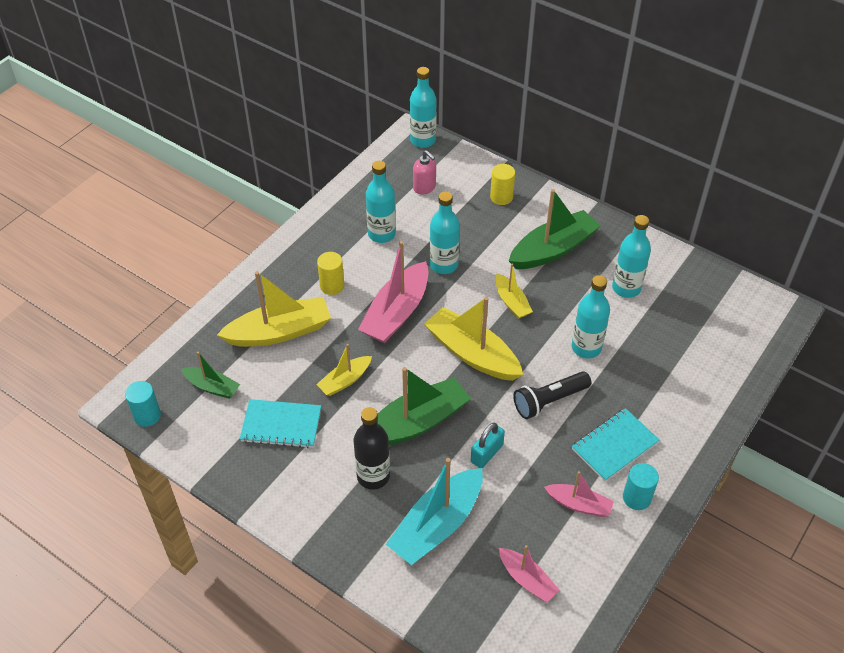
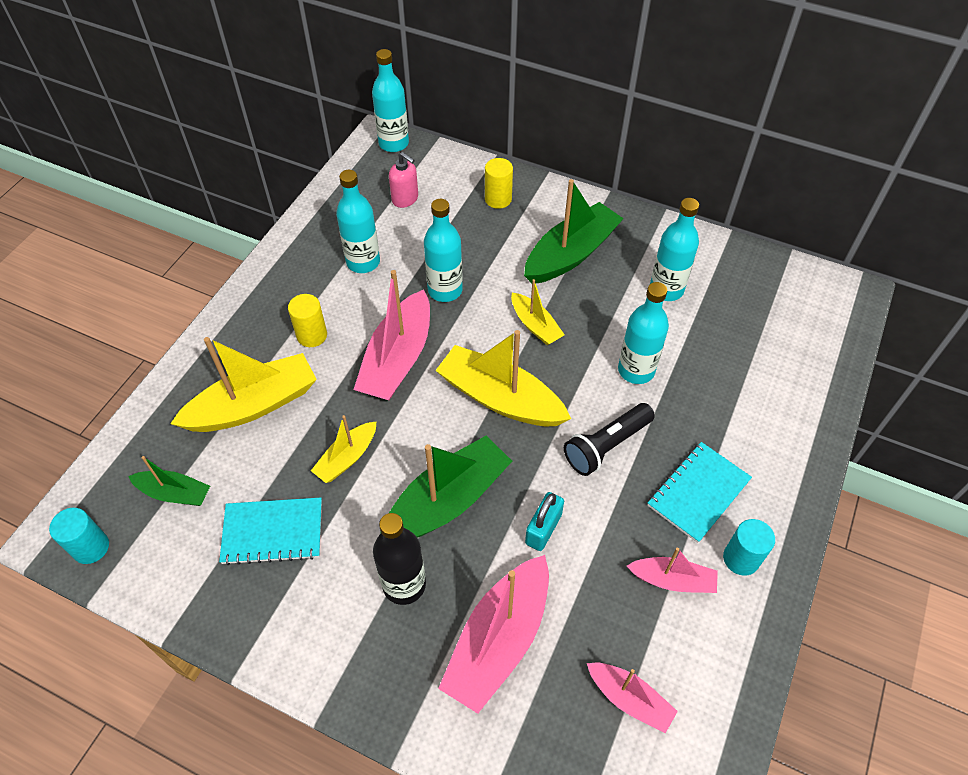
camera: 10 degrees left, 5 degrees up
(437, 525) = (499, 640): turquoise boat -> pink boat

